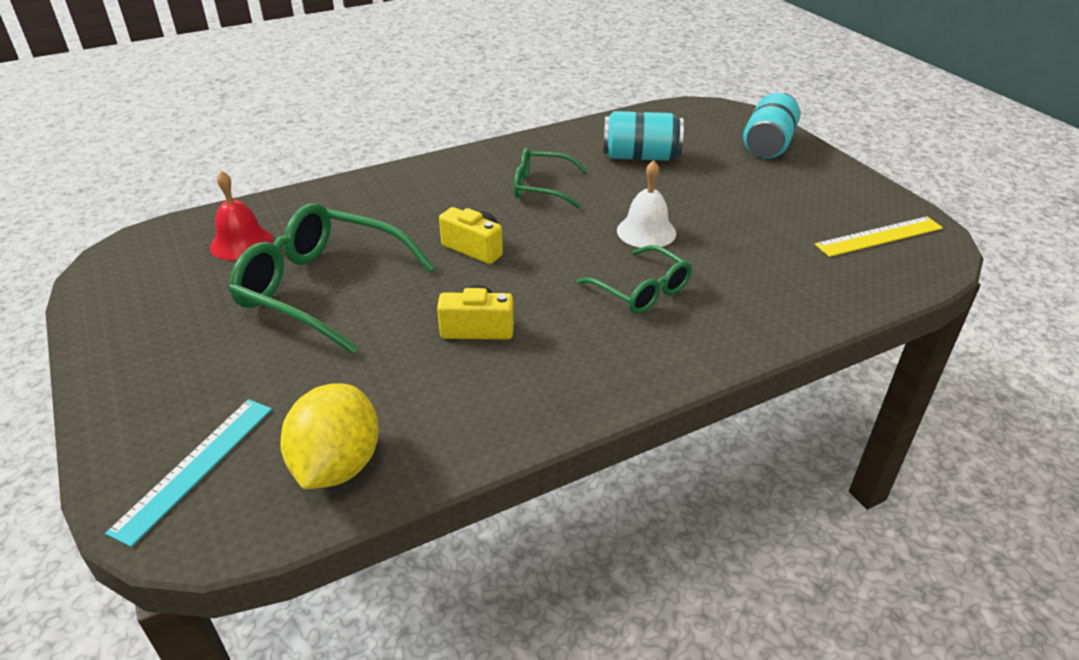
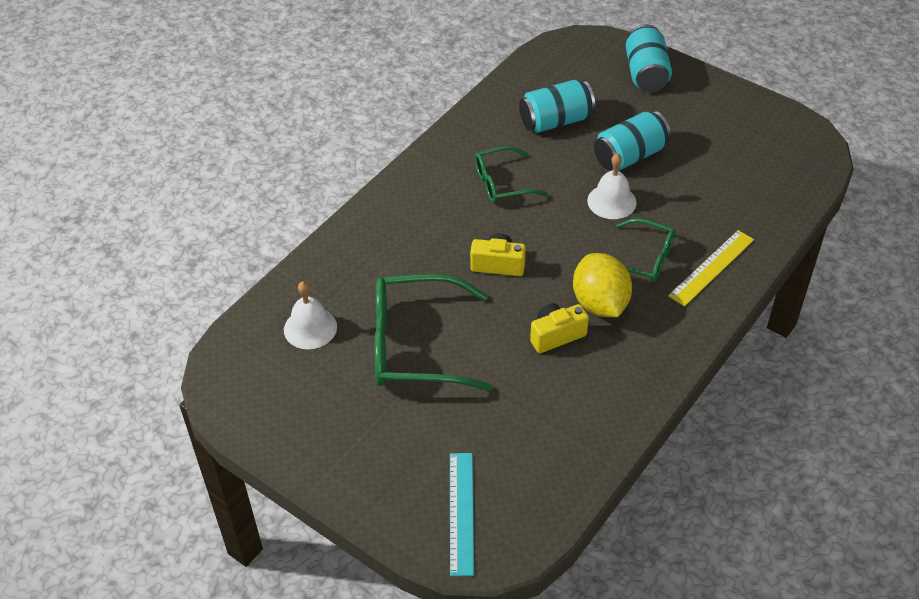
camera: 25 degrees left, 10 degrees up
(241, 243) = (310, 328): red bell -> white bell
(337, 465) = (550, 472): yellow lemon -> yellow lemon (600, 303)
(698, 201) = (630, 156): none -> turquoise can
(879, 236) = (774, 147): yellow ruler -> yellow ruler (711, 267)

